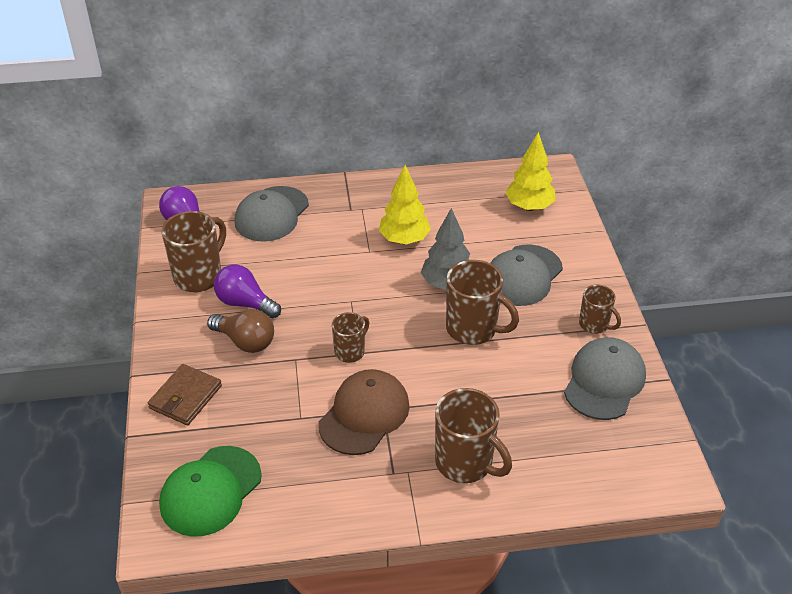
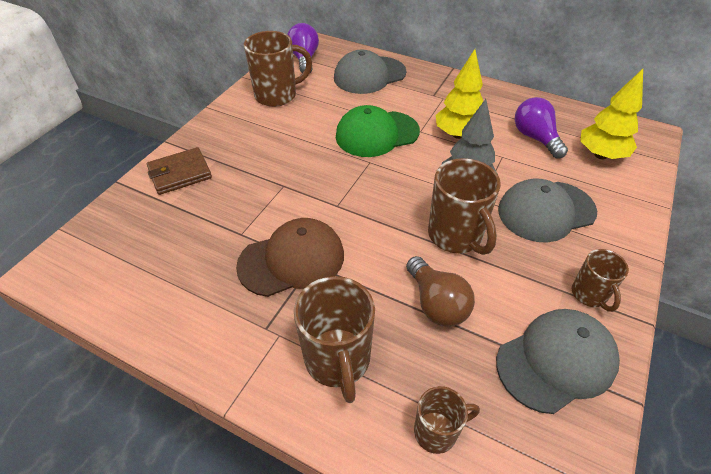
camera: 35 degrees right, 5 degrees up
(210, 491) = (119, 254): green cap -> green cap (376, 134)
(245, 303) = (289, 127): purple light bulb -> purple light bulb (535, 138)
(245, 341) = (261, 154): brown light bulb -> brown light bulb (436, 303)
(350, 351) = (331, 201): brown mug -> brown mug (437, 431)

